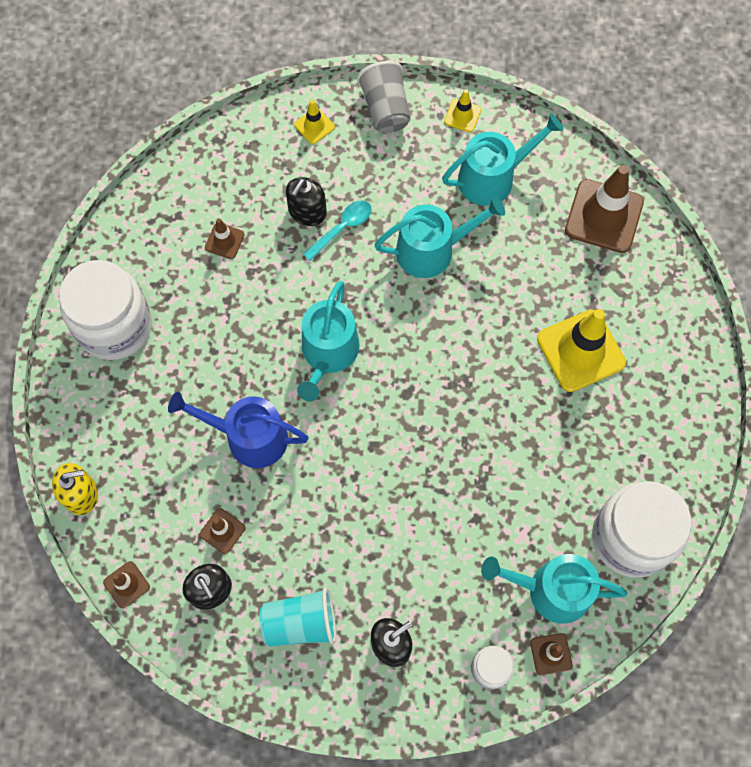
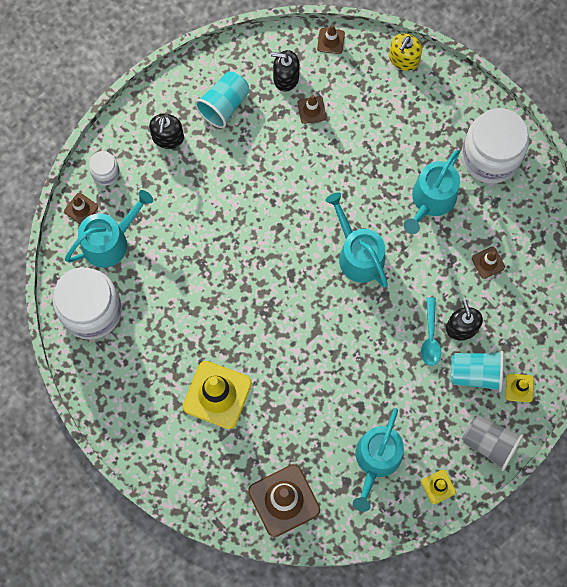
camera: 135 degrees right, 5 degrees up
(249, 437) = (350, 168): blue watering can -> none
(337, 168) = (475, 373): none -> turquoise cup
(432, 250) = (364, 375): turquoise watering can -> turquoise watering can (431, 200)

